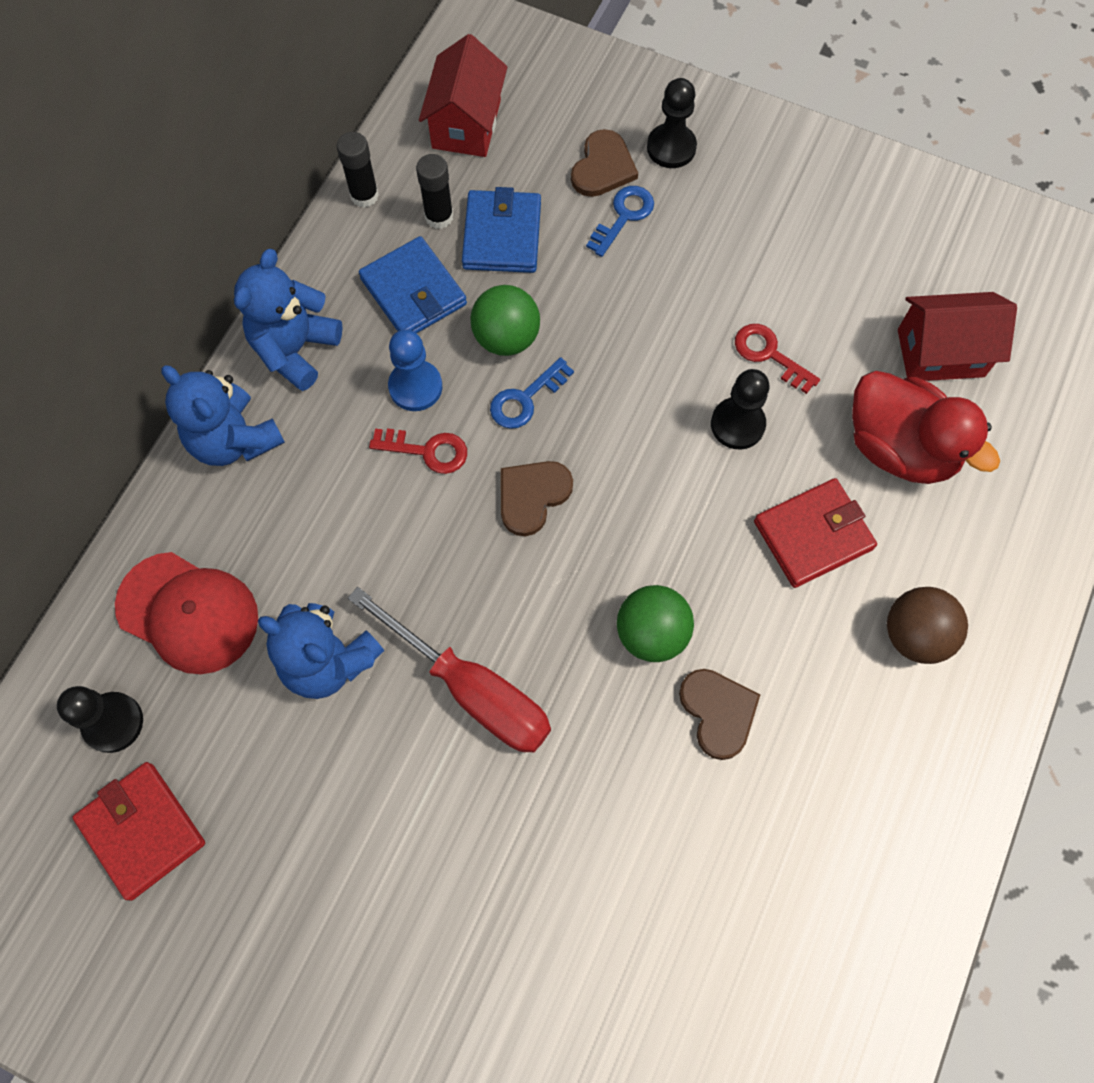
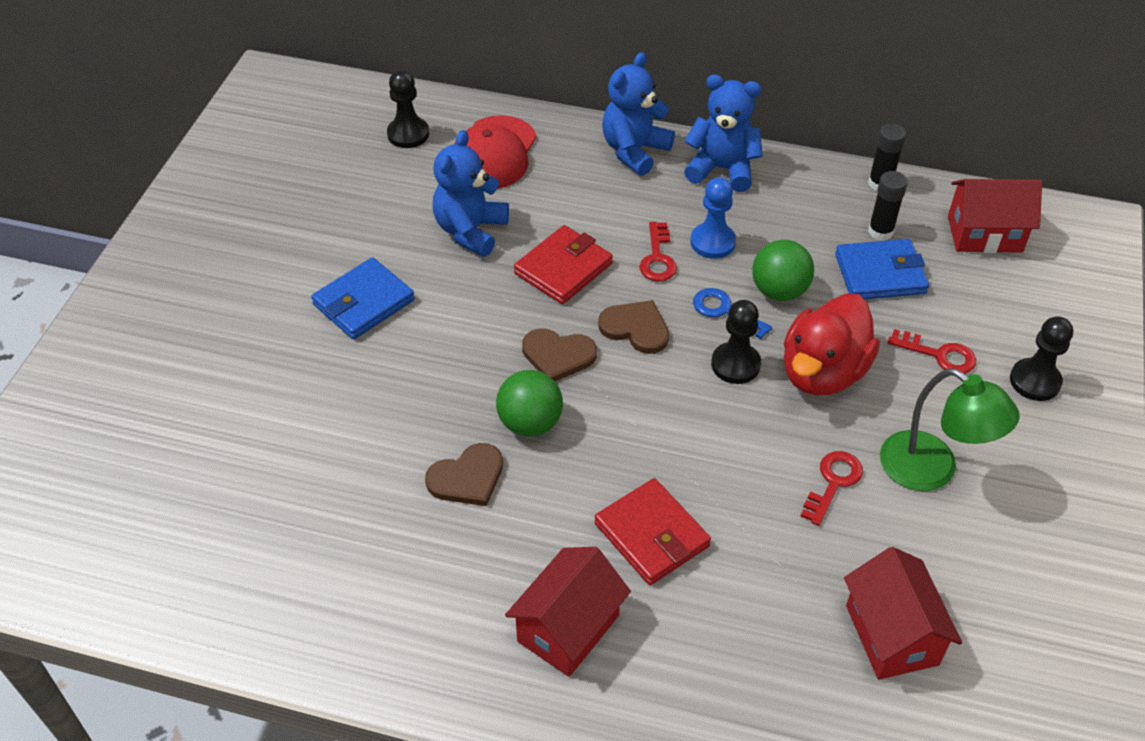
camera: 80 degrees right, 20 degrees down
(142, 830) = (336, 162): red wallet -> red wallet (563, 268)
(413, 292) = (800, 227): blue wallet -> blue wallet (363, 302)
(472, 690) = (461, 315): red screwdriver -> none
(603, 167) = (986, 333): brown heart -> brown heart (558, 355)
(623, 216) = (939, 355): blue key -> red key
(737, 424) = (749, 464): black pawn -> black pawn (735, 364)
(765, 266) = (932, 470): none -> green lamp
(899, 448) = (767, 602): red duck -> red duck (823, 372)
(915, 635) = (568, 628): brown ball -> red house

